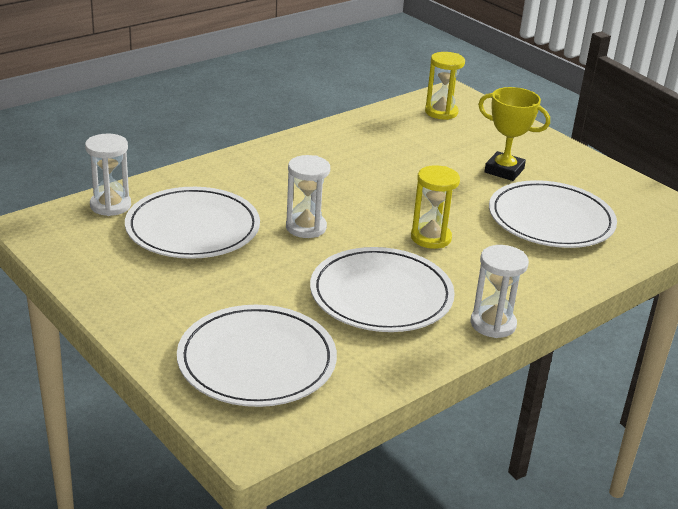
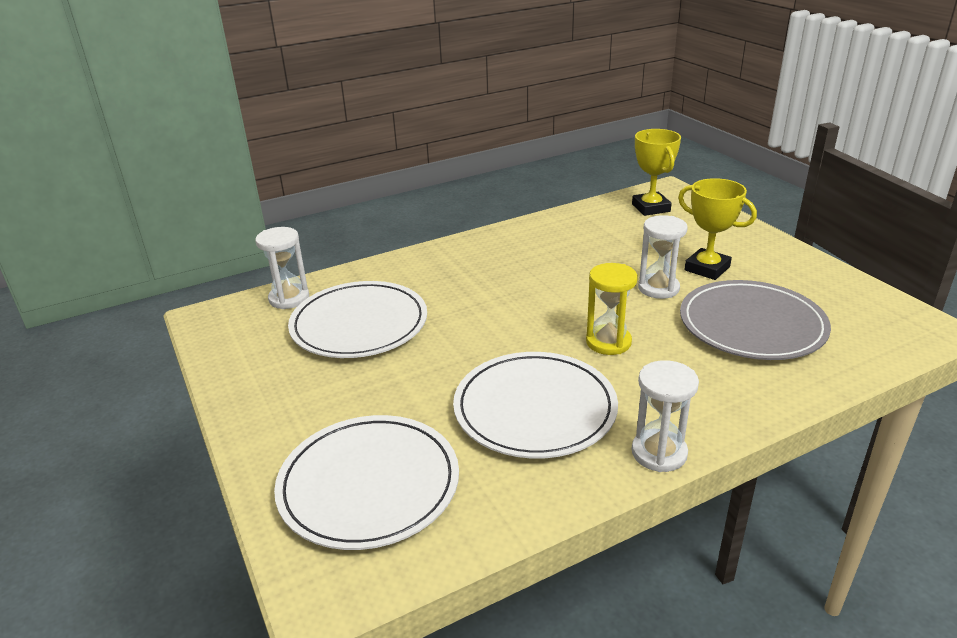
camera: 15 degrees right, 0 degrees up
(306, 227) = (475, 326): white hourglass -> white hourglass (658, 288)
(441, 112) = (651, 208): yellow hourglass -> yellow trophy
(551, 219) = (752, 325): white plate -> grey plate

